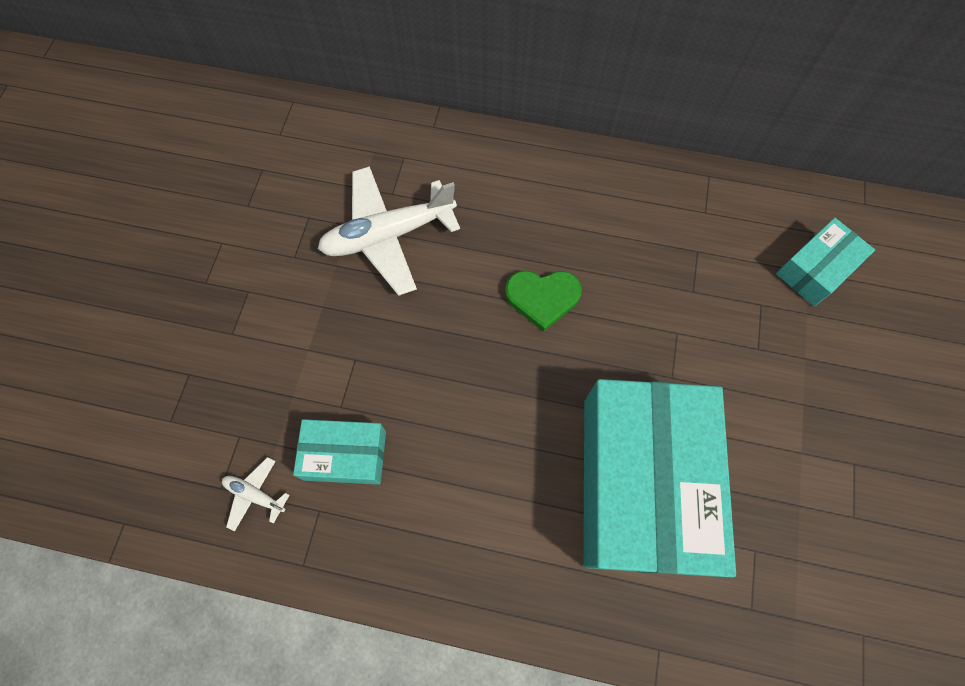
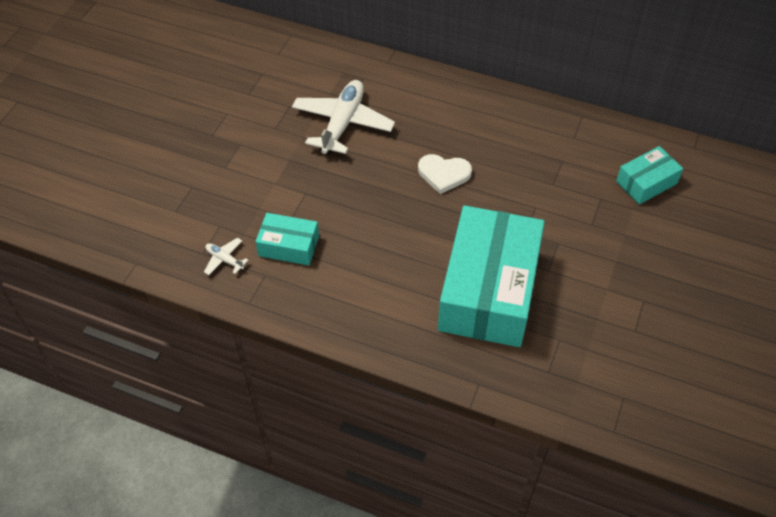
camera: 10 degrees right, 15 degrees down
(388, 235) = (343, 123): white plane -> white plane turned 120 degrees clockwise
(542, 298) = (443, 174): green heart -> white heart

